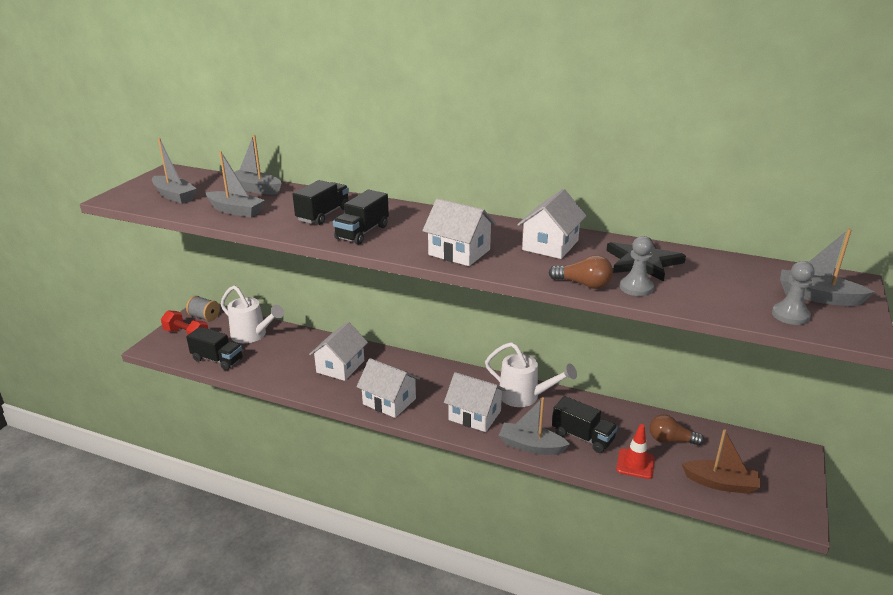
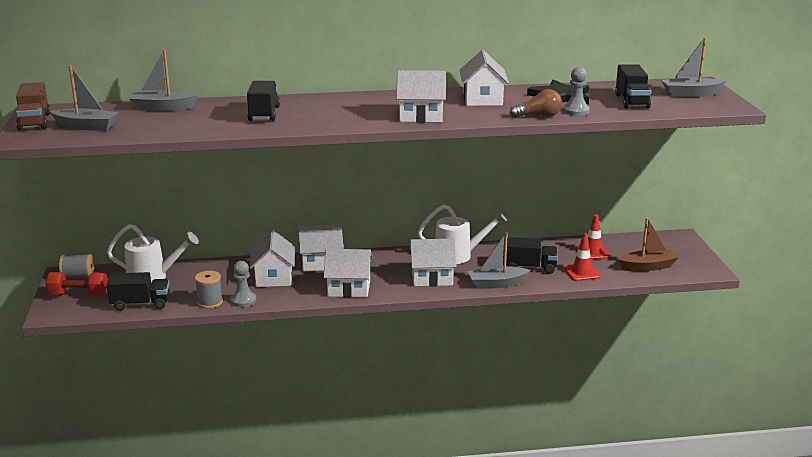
camera: 30 degrees left, 5 degrees down
(149, 182) = (34, 122): none -> brown truck
(236, 211) = (173, 125): grey boat -> none
(266, 376) = (210, 302): none -> grey spool
(362, 232) = (320, 119): black truck -> black truck (631, 101)
(393, 363) = (321, 263): none -> white house
(671, 440) = (592, 252): brown light bulb -> red traffic cone
(790, 315) = (686, 106): grey pawn -> grey pawn (243, 300)

